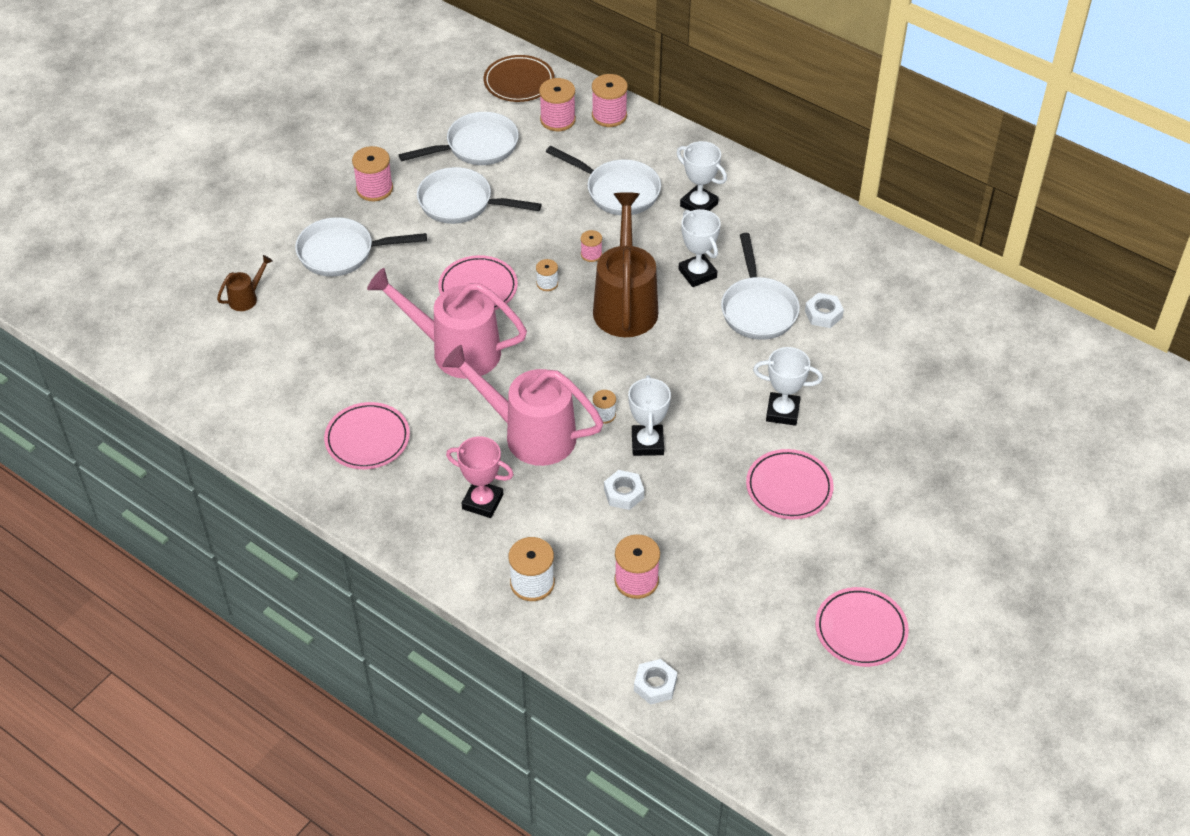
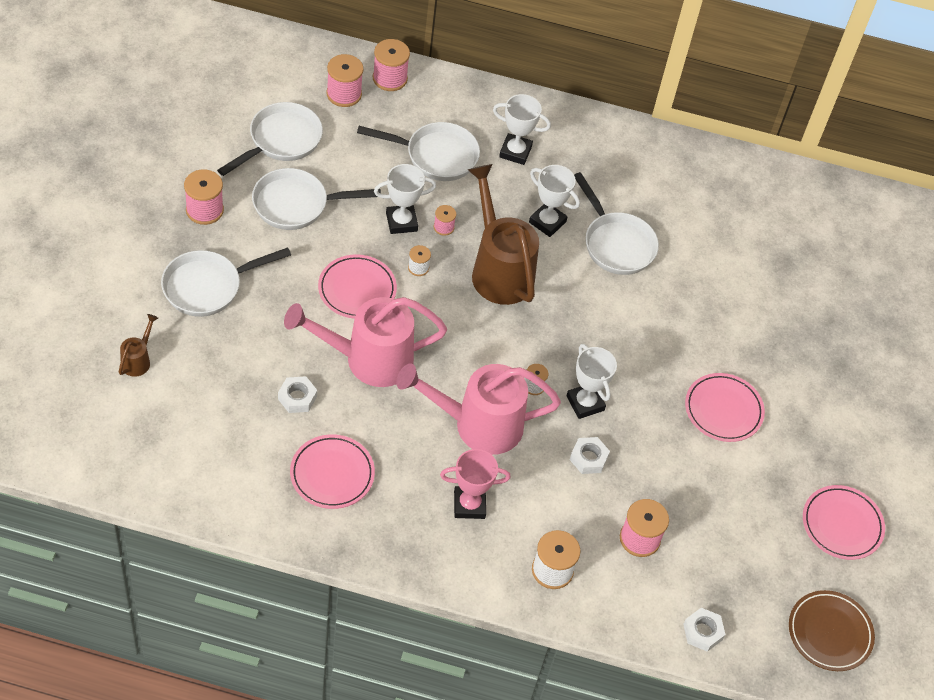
camera: 30 degrees left, 5 degrees up
(519, 82) = (287, 62): brown plate -> brown plate (829, 633)
(782, 412) = (684, 339): white trophy -> white trophy (401, 222)
(823, 314) = (673, 234): white nut -> white nut (297, 398)

